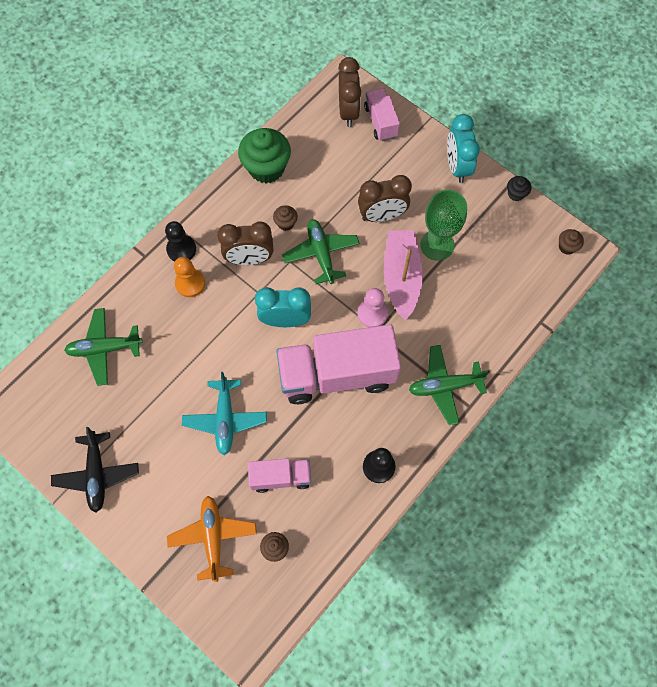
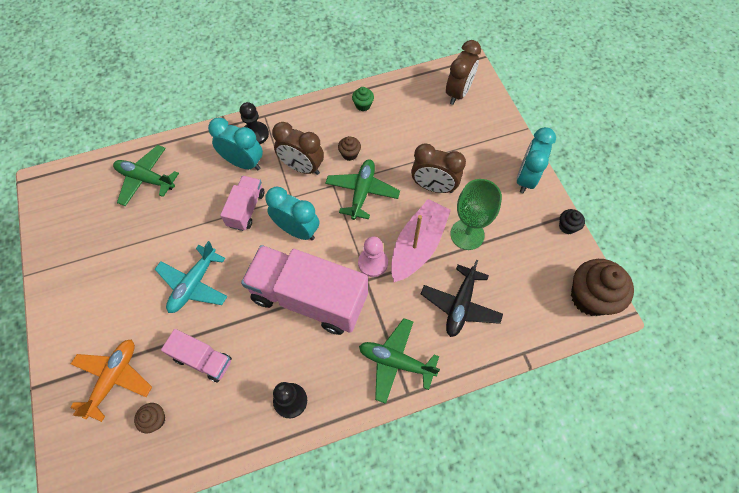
camera: 30 degrees right, 5 degrees down
(97, 474) = (69, 272): black plane -> black plane (460, 305)
(190, 283) = (243, 163): orange pawn -> turquoise clock
(266, 168) = (363, 105): green cupcake -> green cupcake, size x0.46
(381, 122) = (480, 112): pink truck -> pink truck (246, 209)
(567, 247) = (590, 297): brown cupcake -> brown cupcake, size x2.16

